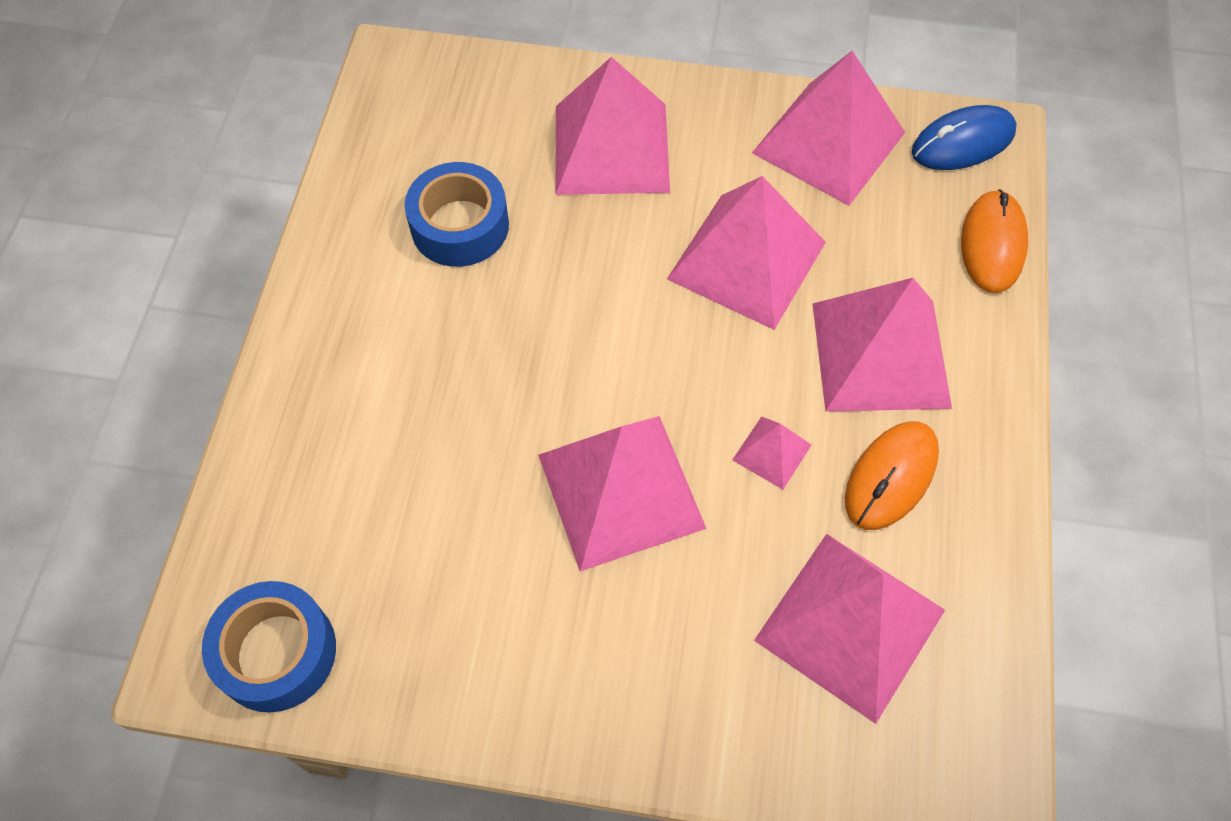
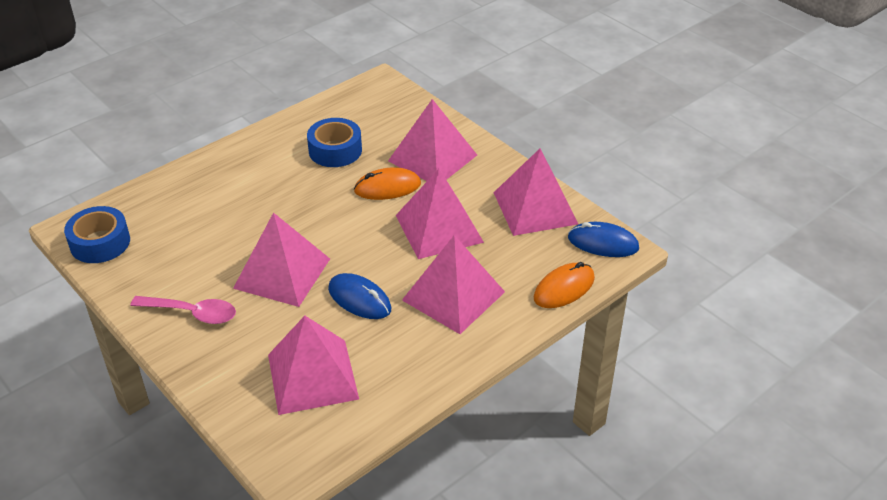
camera: 40 degrees right, 20 degrees down
(570, 661) = (192, 313): none -> pink spoon
(772, 452) = (359, 299): pink pyramid -> blue mouse
(891, 477) = (398, 340): orange mouse -> orange mouse (387, 187)

